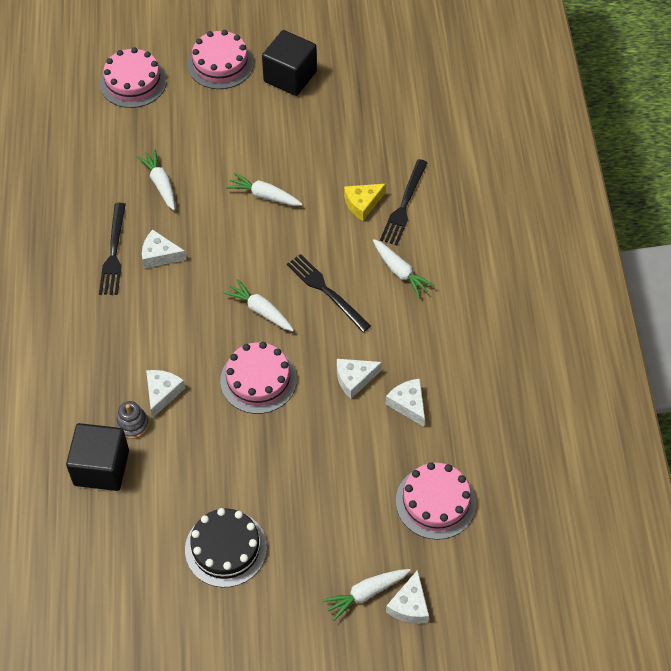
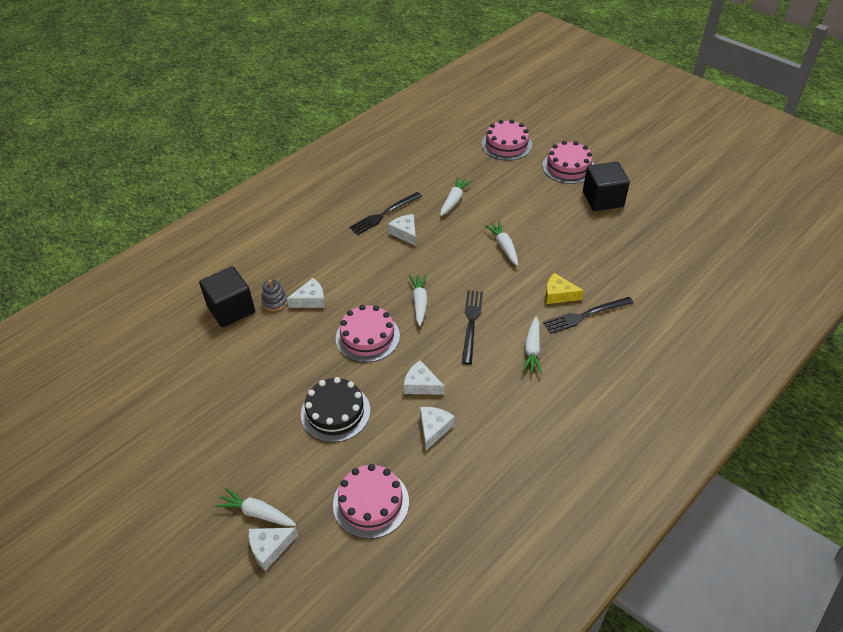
camera: 50 degrees right, 10 degrees down
(226, 548) = (226, 408): black cake -> black cake (335, 412)

